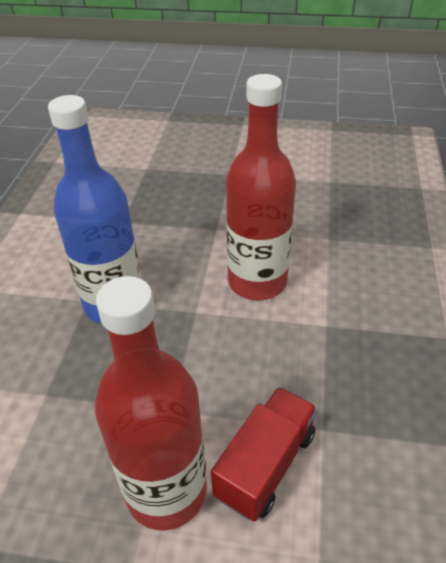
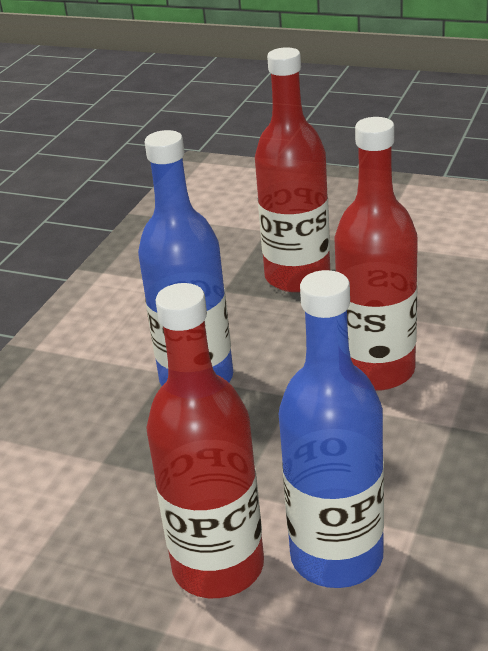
camera: 15 degrees right, 10 degrees down
(178, 206) = (297, 277): none -> red bottle
(265, 464) = (336, 556): red truck -> blue bottle

